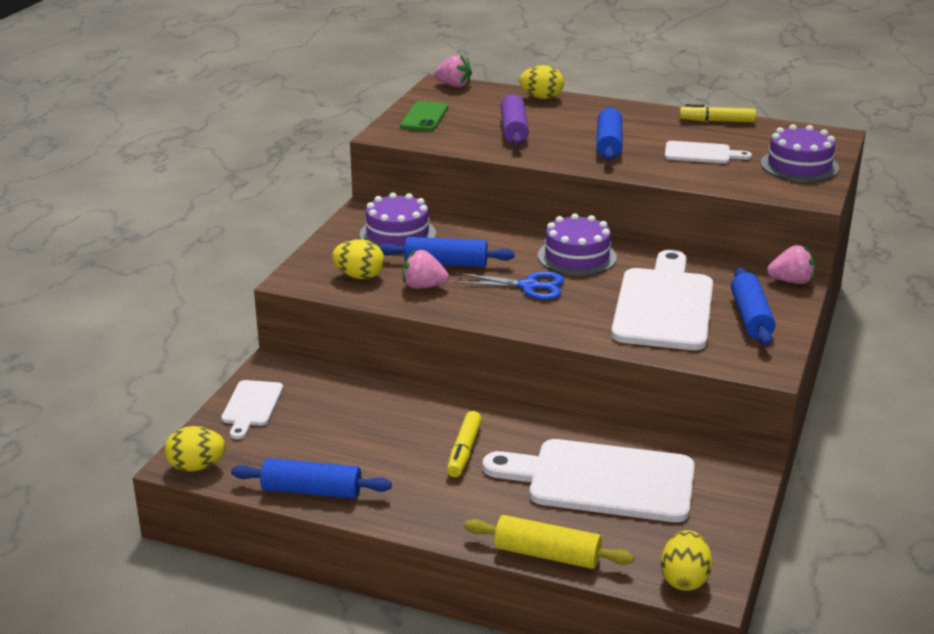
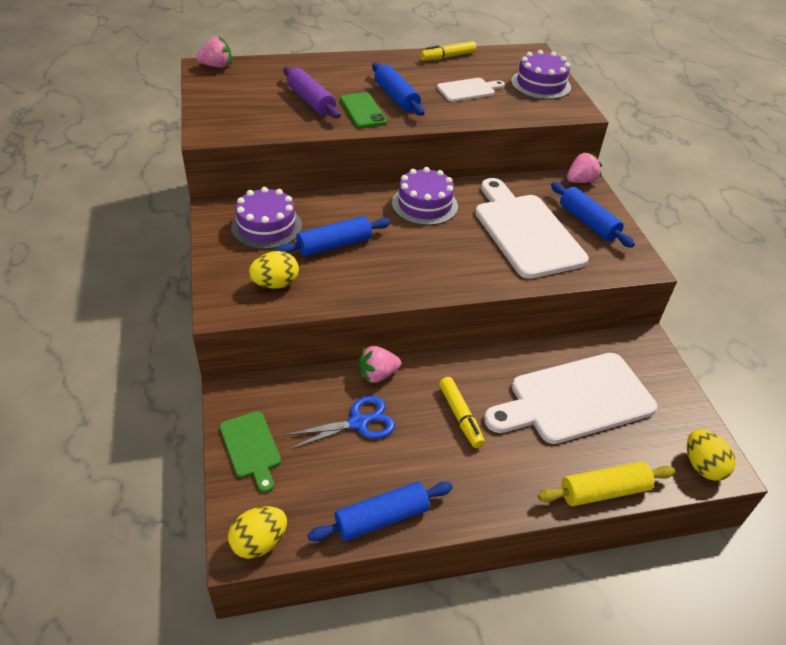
camera: 35 degrees left, 15 degrees up
(251, 406) = (251, 447): white cutting board -> green cutting board
(423, 286) = (338, 276): pink strawberry -> pink strawberry (377, 375)
(424, 117) = (224, 106): green phone -> green phone (363, 111)
(528, 286) = (417, 247): blue scissors -> blue scissors (358, 422)
(541, 98) = (300, 63): yellow egg -> none

